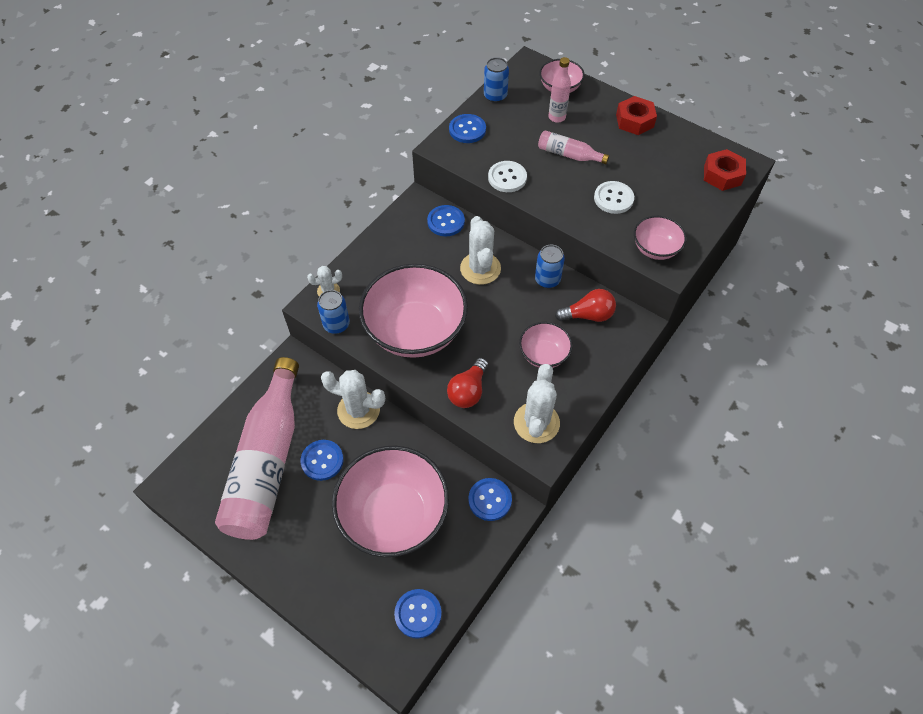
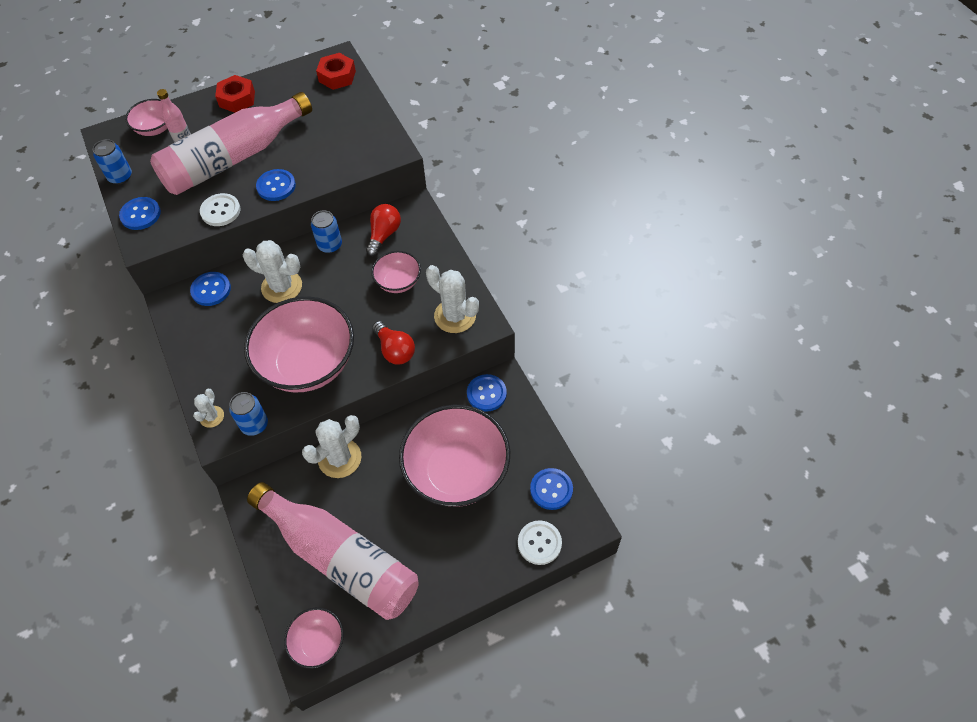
camera: 60 degrees left, 0 degrees up
(322, 460) = (370, 509): blue button -> blue button (276, 186)
(569, 155) = (233, 158): pink bottle -> pink bottle, size x2.35
(613, 198) = (303, 152): white button -> white button (539, 543)
(655, 249) = (371, 151): pink bowl -> pink bowl (318, 642)

